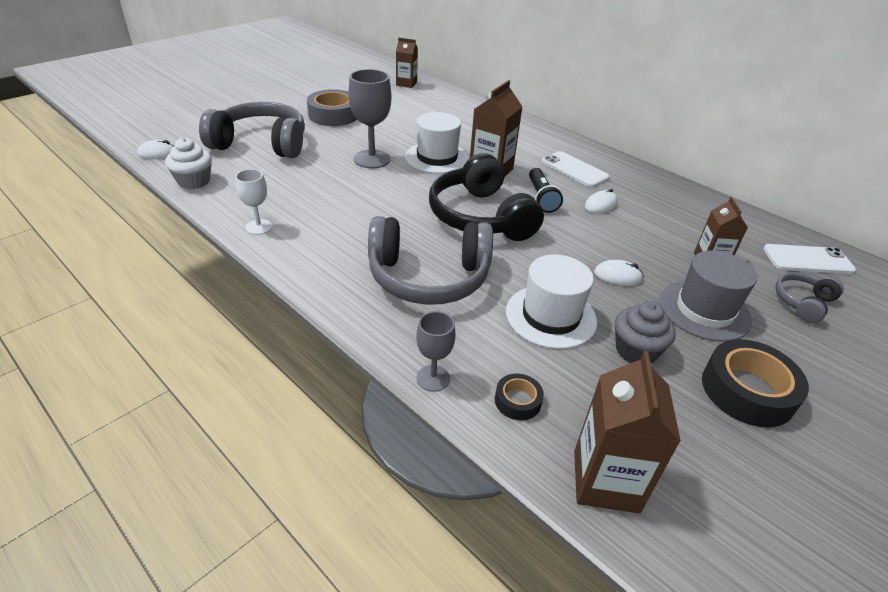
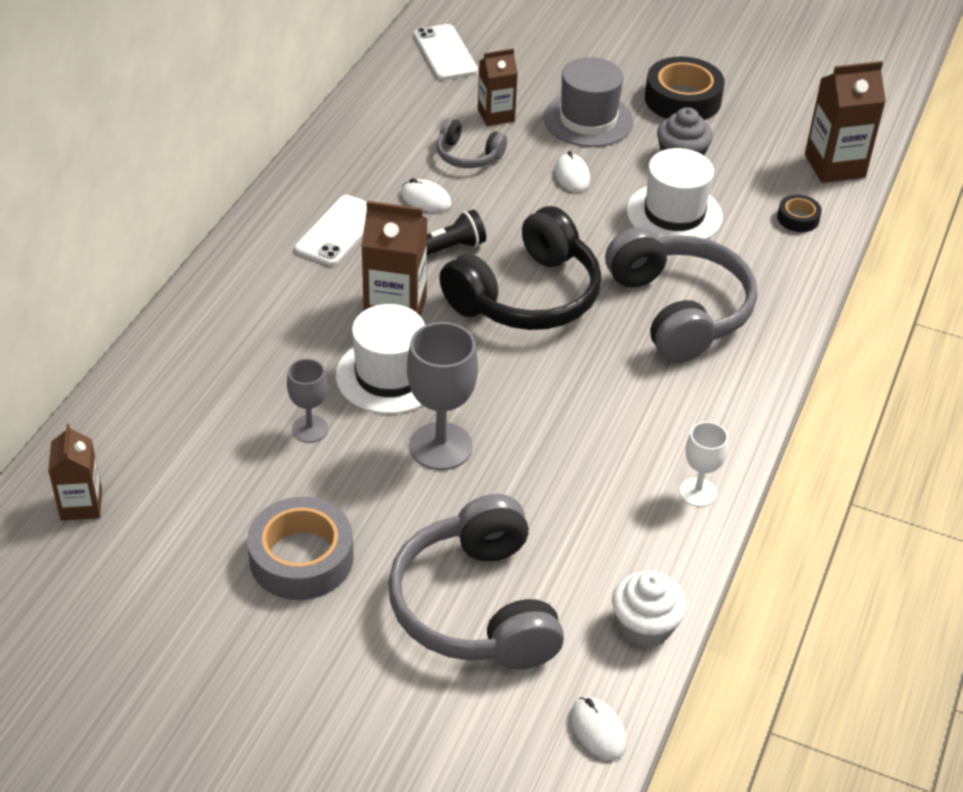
camera: 110 degrees left, 5 degrees up
(433, 378) = (814, 271): grey goblet -> grey goblet (310, 429)
(802, 302) = (529, 62): grey headphones -> grey headphones (468, 155)

